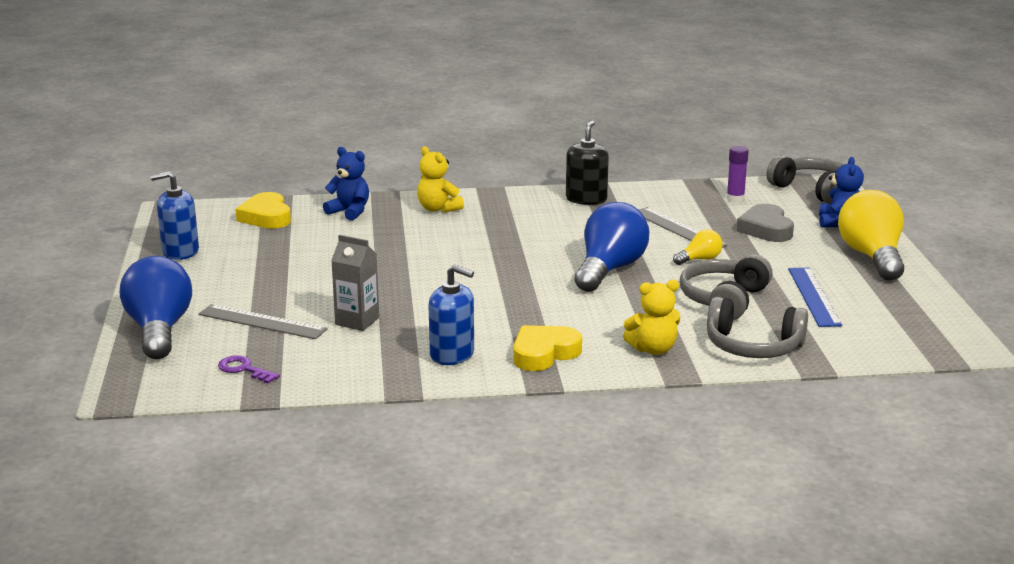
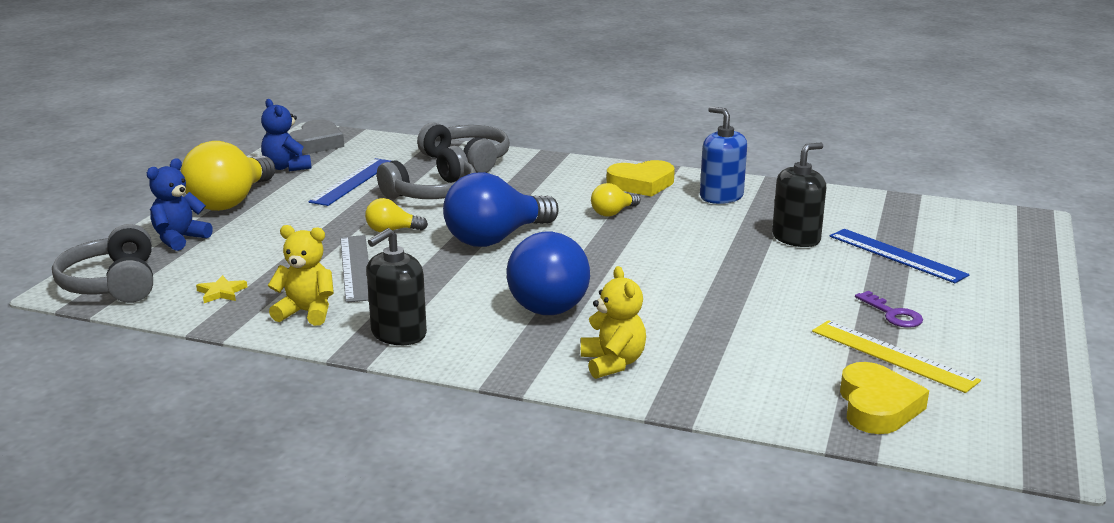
camera: 155 degrees left, 0 degrees up
(159, 330) = (1011, 267): blue light bulb -> blue light bulb (553, 301)
(180, 252) = (1007, 367): blue soap dispenser -> none
(244, 369) = (917, 218): purple key -> purple key (893, 314)
(259, 245) = (893, 355): none -> yellow ruler
(262, 322) = (896, 255): grey ruler -> blue ruler
(349, 212) = (745, 387): blue teddy bear -> blue teddy bear (286, 167)
(357, 321) = (796, 238): grey carton -> black soap dispenser
(539, 313) = (613, 213): none -> yellow light bulb
(653, 349) = (548, 171): yellow teddy bear -> yellow teddy bear (306, 312)
(735, 198) = (221, 292): purple glue stick -> yellow star
(766, 229) = (266, 248): grey heart -> grey heart (316, 143)

